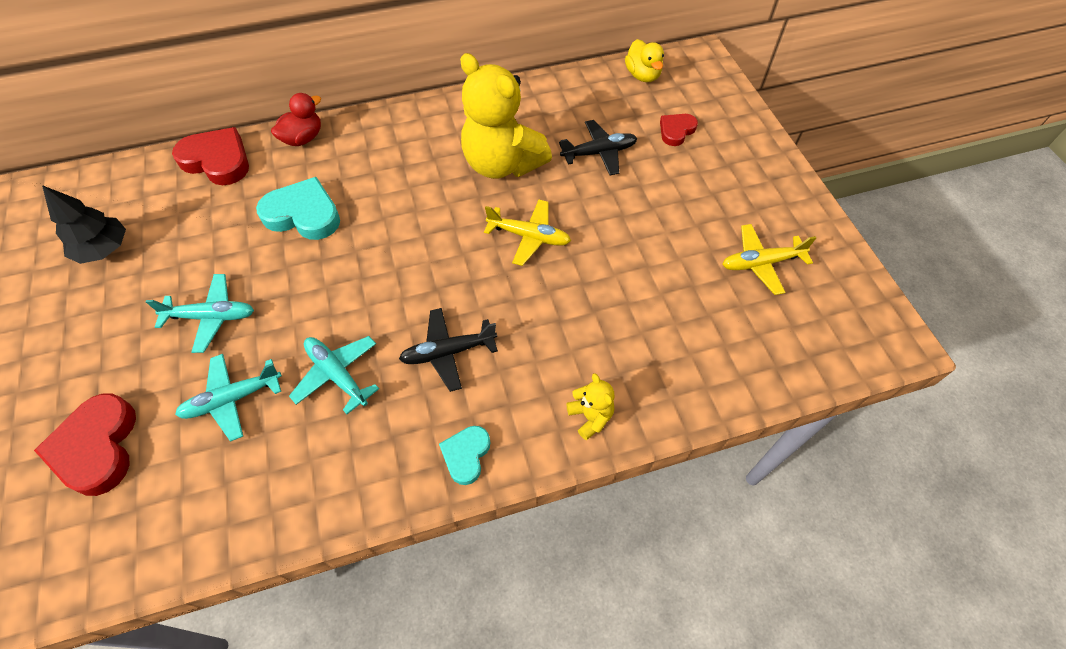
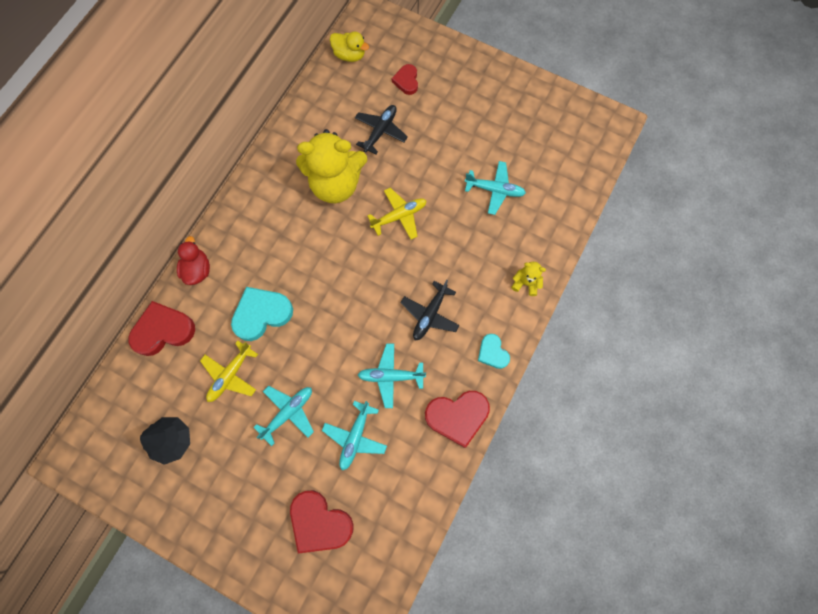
camera: 45 degrees left, 15 degrees up
(348, 485) = (457, 416): none -> red heart
(661, 293) = (495, 190): none -> turquoise plane
(761, 263) = (523, 131): yellow plane -> yellow plane (230, 375)

